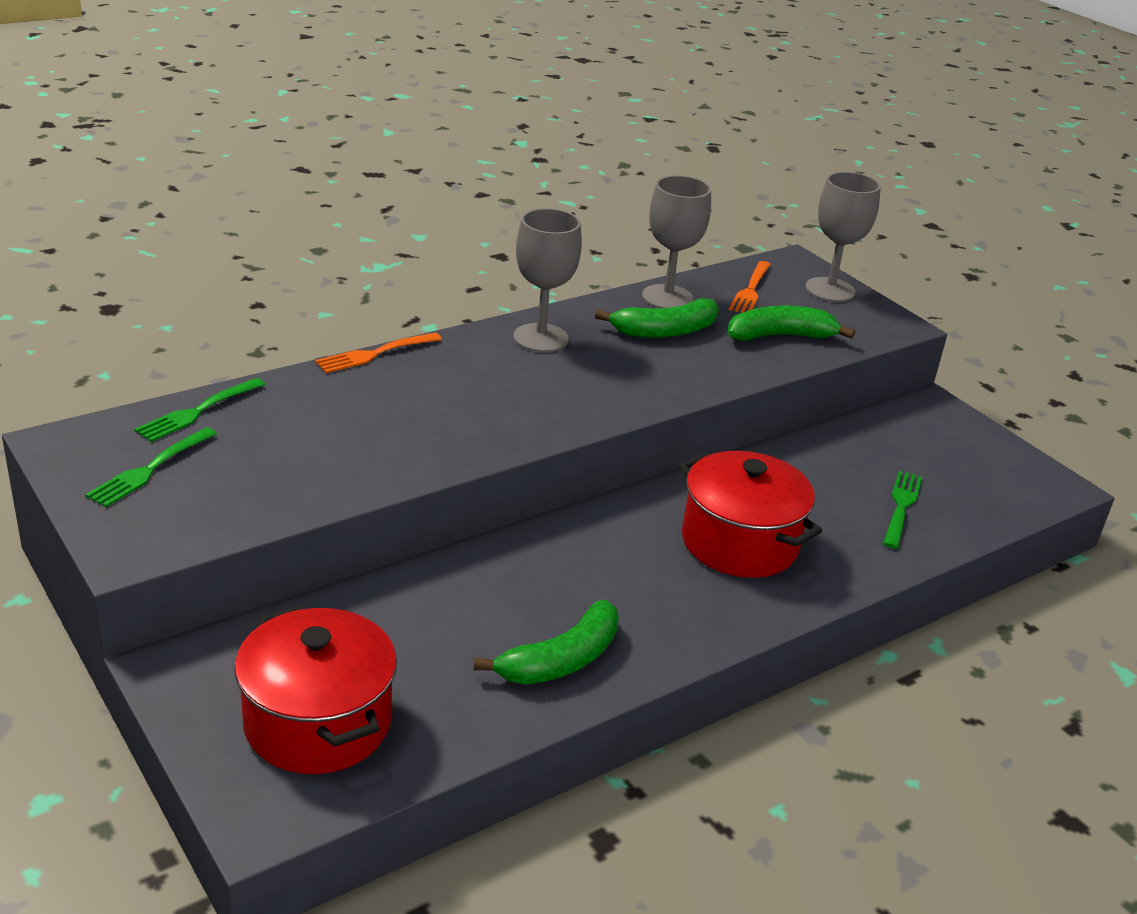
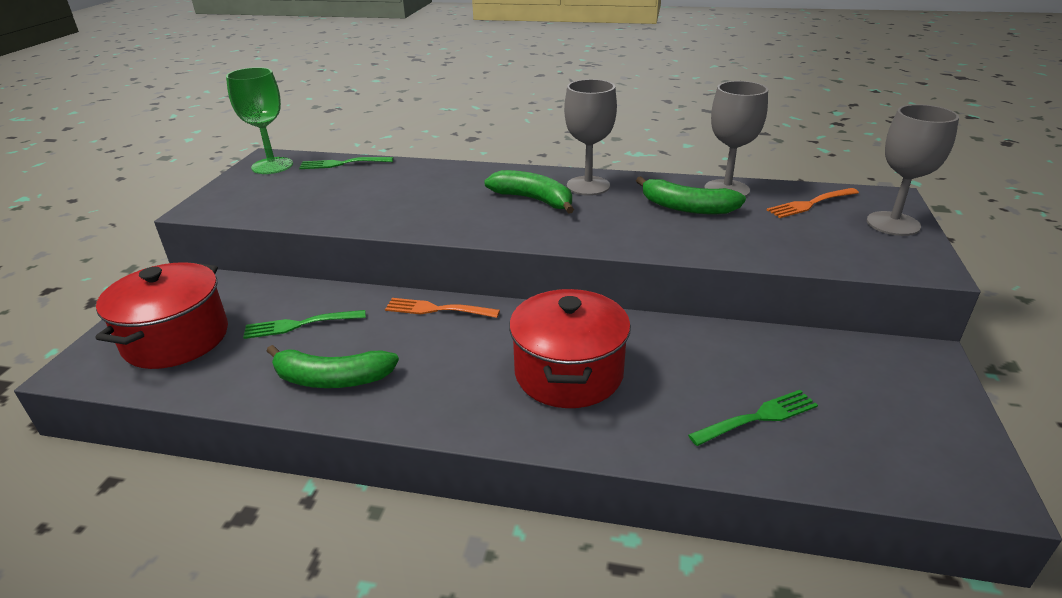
camera: 50 degrees right, 0 degrees up
(97, 452) = (272, 166): none -> green goblet
(150, 469) = (276, 179): green fork -> green fork (301, 324)
(375, 353) = (475, 165): orange fork -> orange fork (438, 309)
(780, 336) = (783, 239): green banana -> green banana (534, 200)

